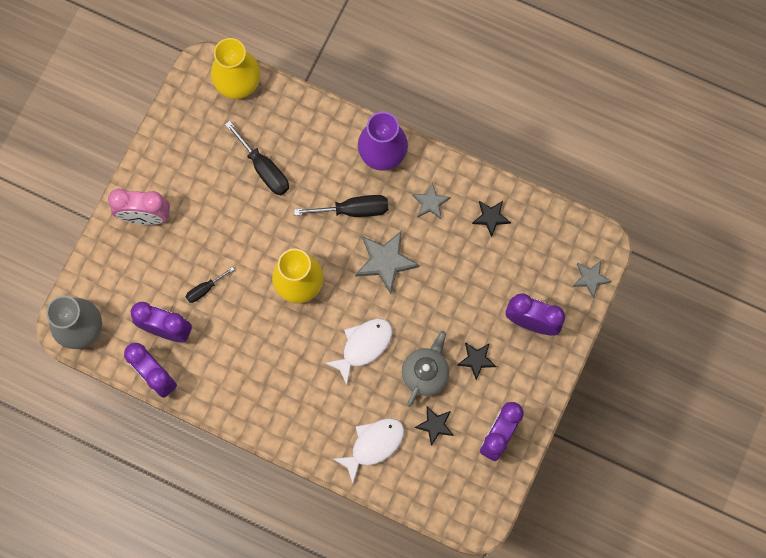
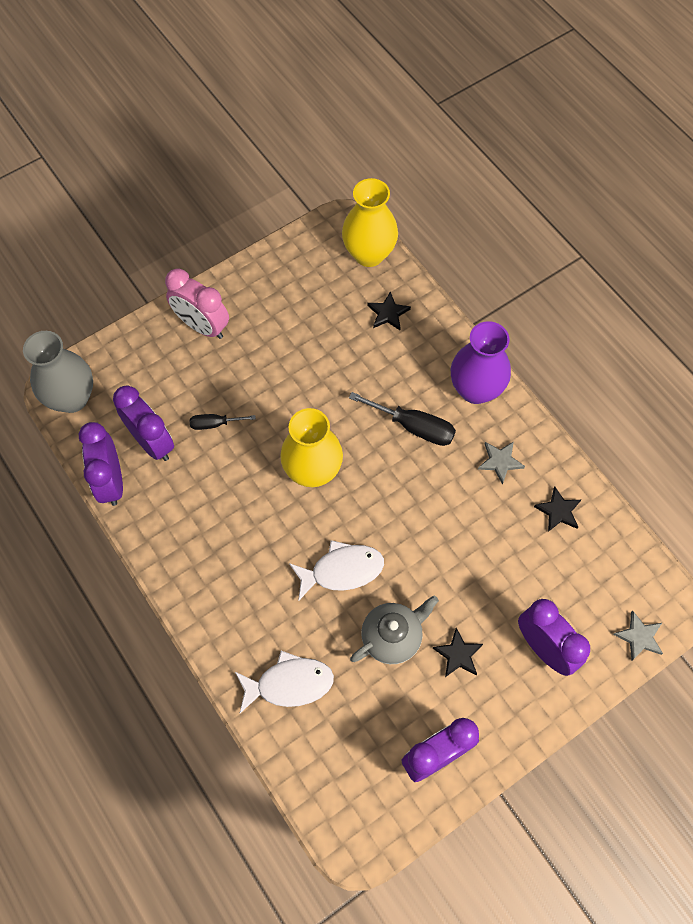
camera: 30 degrees right, 10 degrees down
(264, 169) = (346, 341): black screwdriver -> none
(385, 261) = (417, 495): grey star -> none
(435, 425) = (370, 701): black star -> black star (388, 313)

